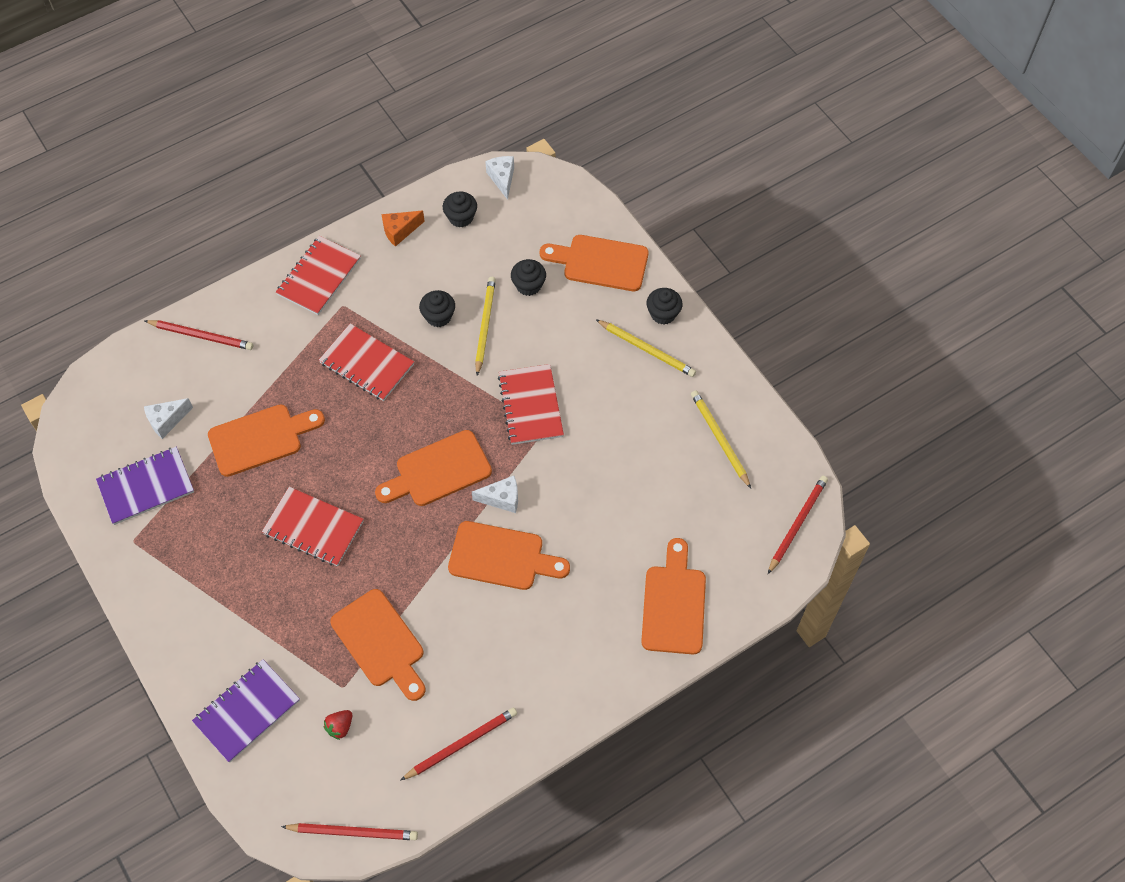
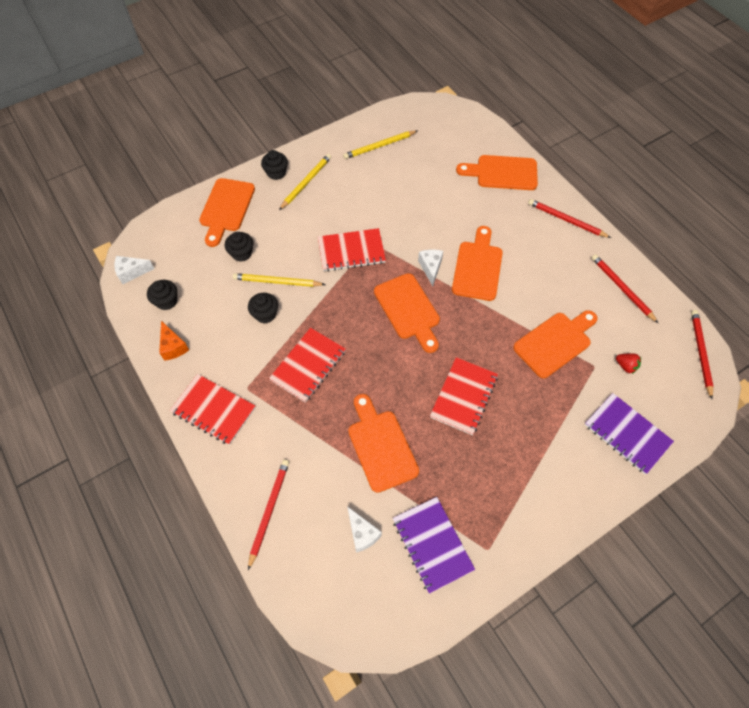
camera: 90 degrees left, 0 degrees up
(797, 524) = (440, 112): red pencil -> red pencil (566, 220)

